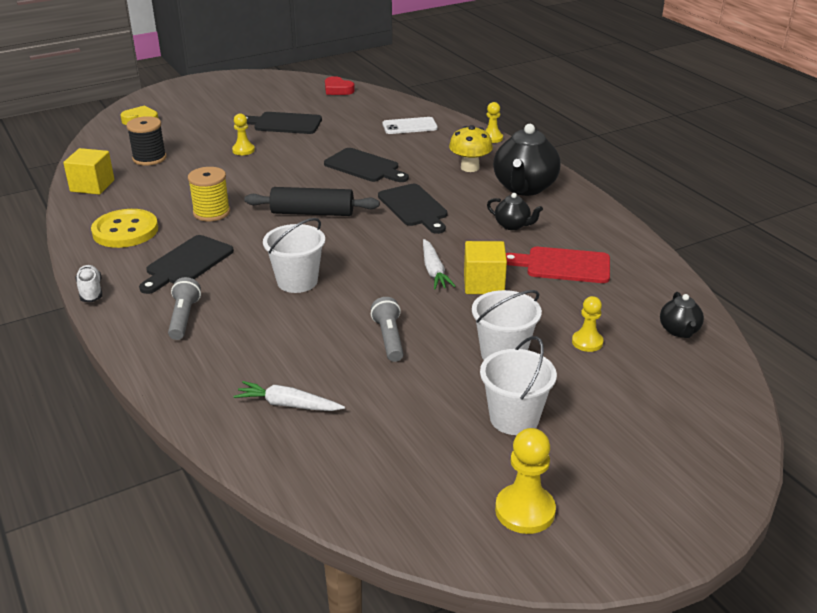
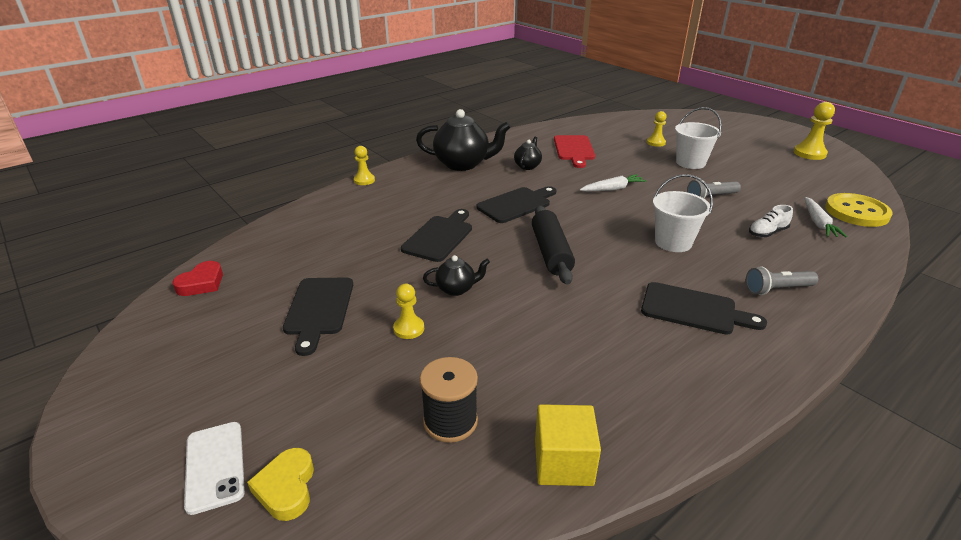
camera: 100 degrees left, 0 degrees up
(91, 291) = (798, 364): white shoe -> white shoe (767, 232)
(125, 231) = (664, 378): yellow button -> yellow button (856, 212)
(211, 212) = (583, 317): yellow spool -> none
(409, 126) = (333, 222): white phone -> white phone (215, 466)
(470, 167) = (430, 186): yellow mushroom -> none
(483, 284) = (616, 172): yellow cube -> none
(514, 418) = (745, 158): white bucket -> none
(679, 331) = (623, 123): black teapot -> black teapot (456, 289)

